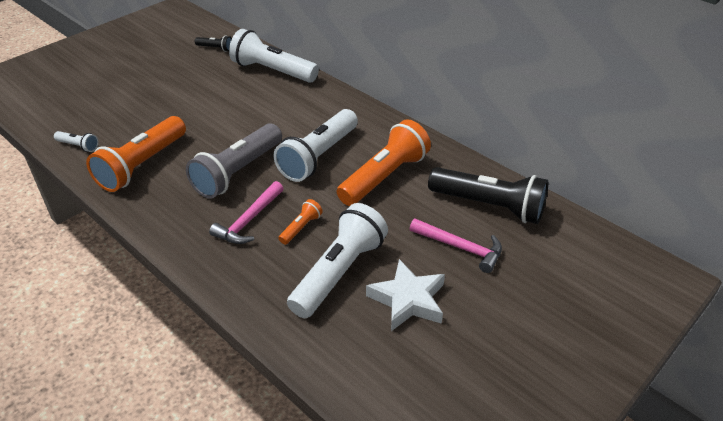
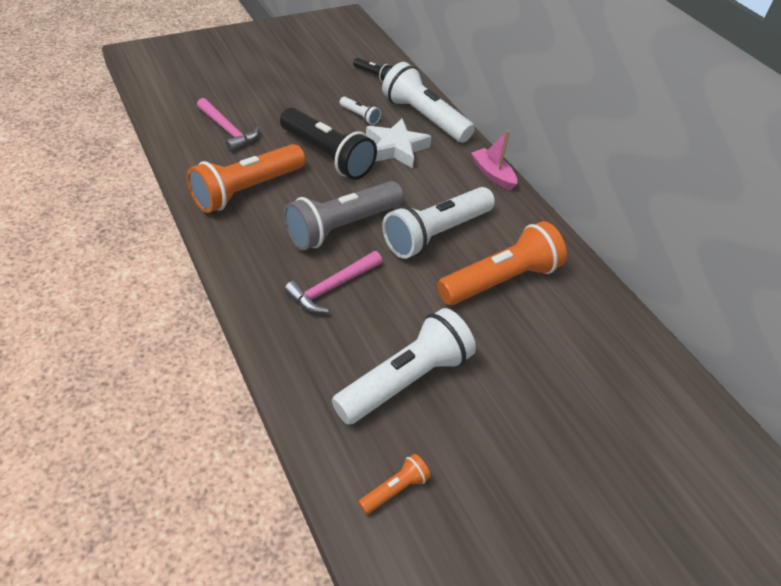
camera: 15 degrees right, 5 degrees up
(78, 146) = (192, 150): white flashlight -> white flashlight (360, 116)
(301, 228) = (384, 314): orange flashlight -> orange flashlight (395, 490)
(346, 100) = (493, 174): none -> pink boat
(408, 300) = (470, 440): white star -> white star (396, 148)
(460, 247) = (555, 395): pink hammer -> pink hammer (228, 130)
(489, 206) = (610, 354): black flashlight -> black flashlight (327, 156)

